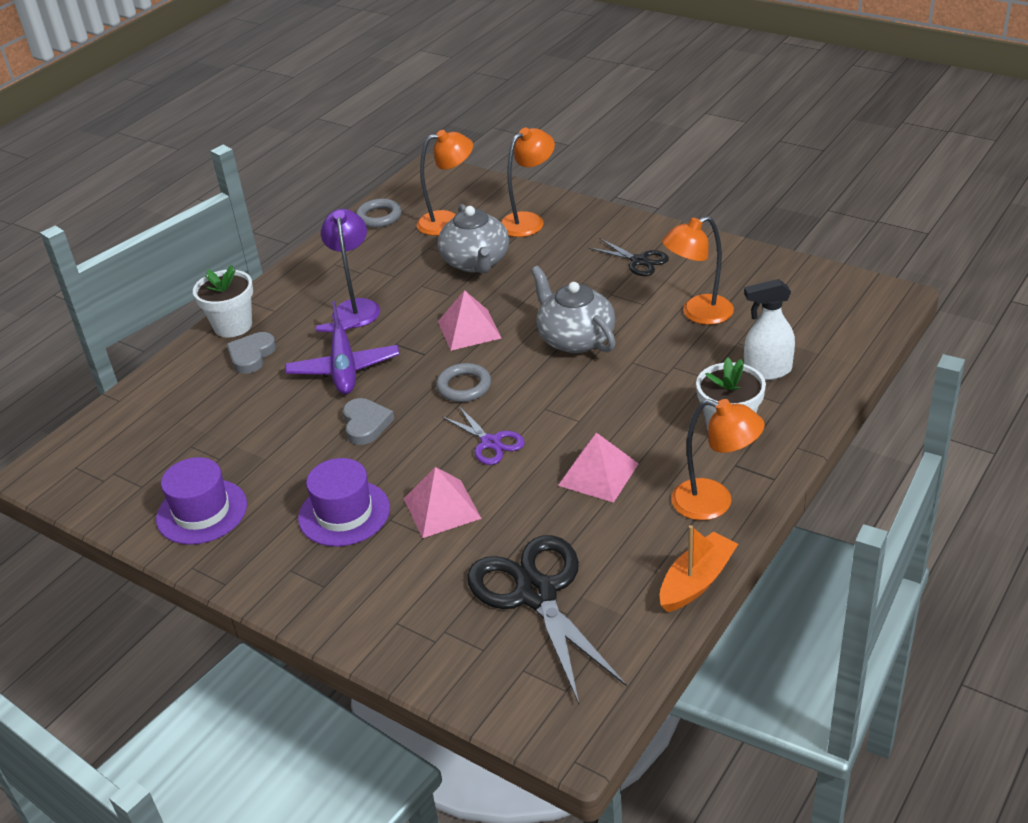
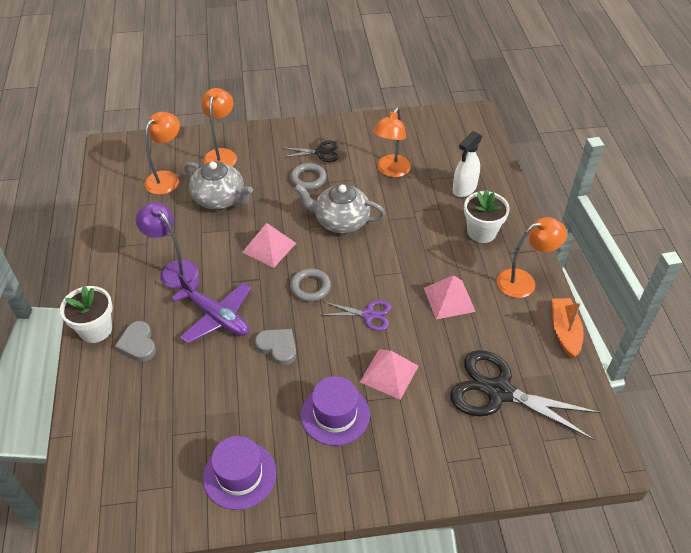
camera: 45 degrees left, 10 degrees up
(379, 217) = (111, 196): grey ring -> grey ring (308, 179)

